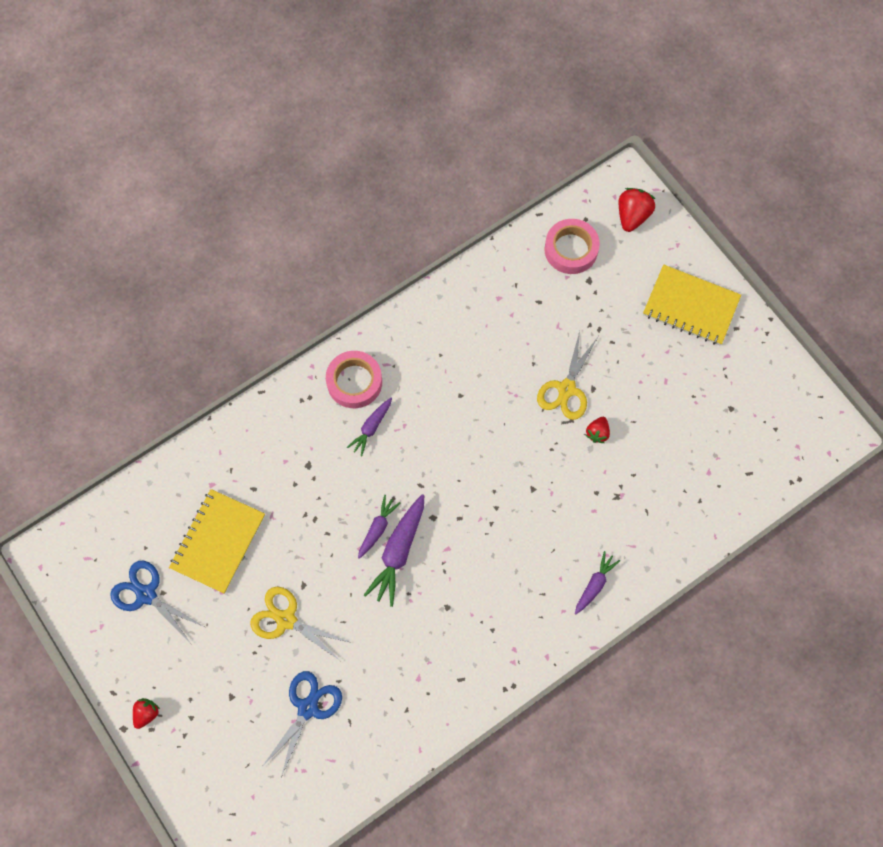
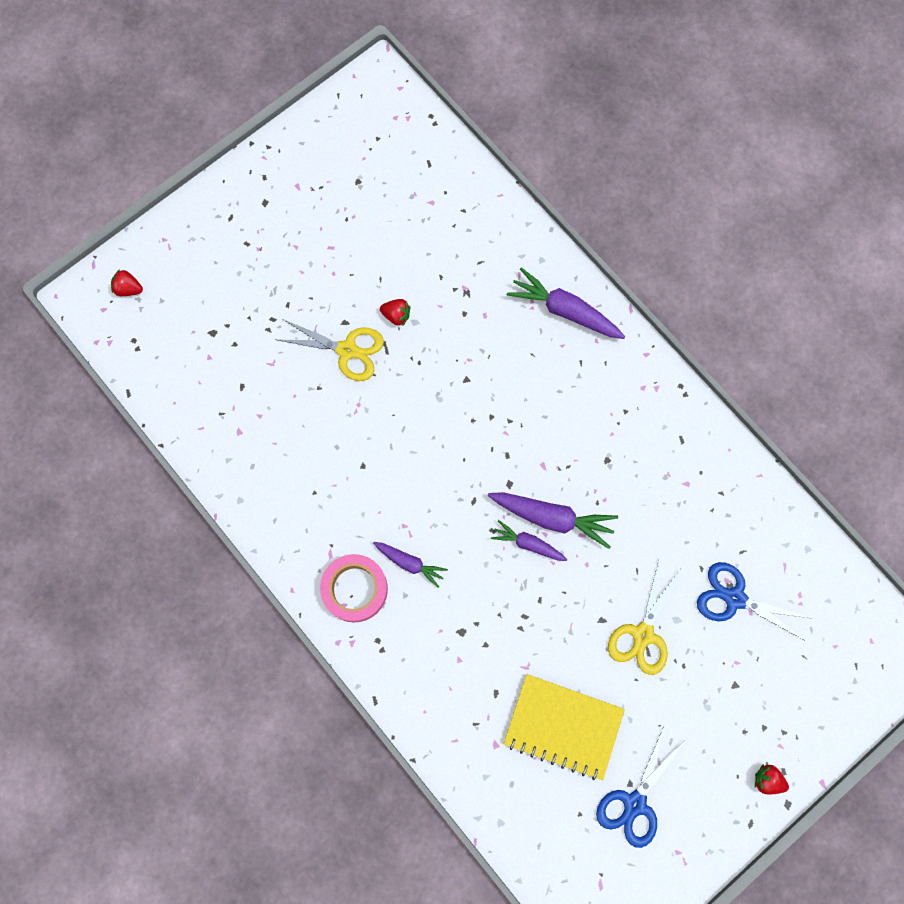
camera: 95 degrees left, 5 degrees up
(571, 249) = (174, 354): pink tape -> none
(595, 584) = (564, 310): purple carrot -> purple carrot, size x1.67
(632, 216) = (128, 289): red strawberry -> red strawberry, size x0.61
(690, 306) = (240, 224): yellow notebook -> none

